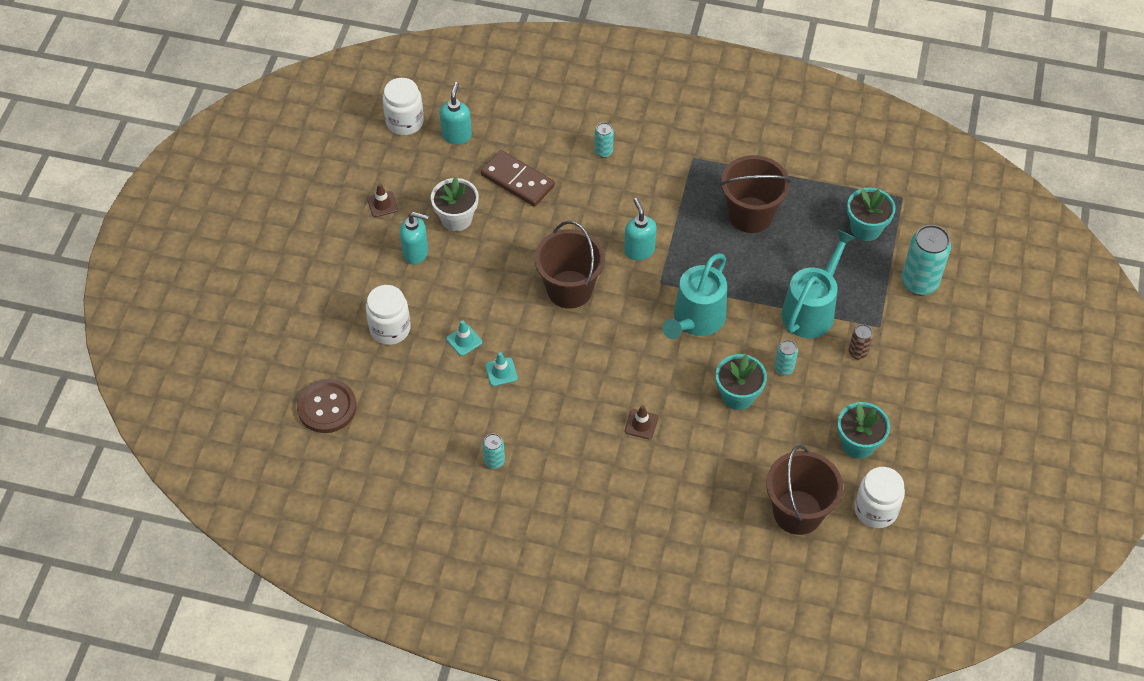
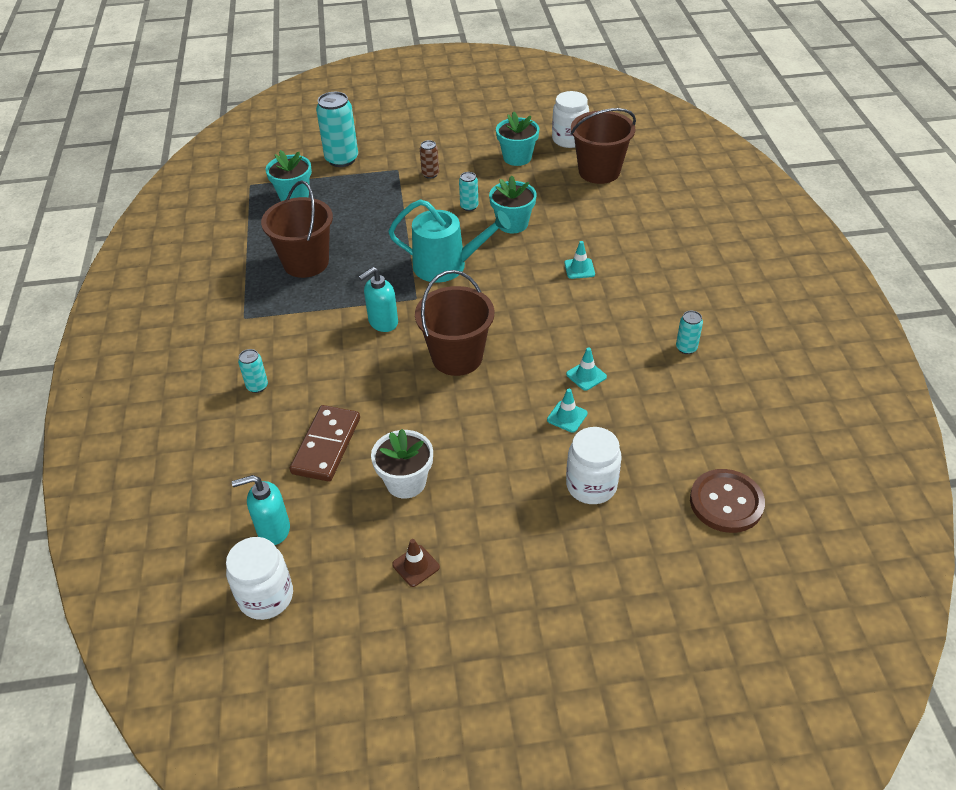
camera: 110 degrees left, 10 degrees down
(416, 253) = (474, 502): turquoise soap dispenser -> none
(641, 424) = (579, 269): brown traffic cone -> turquoise traffic cone
(811, 310) = (399, 205): turquoise watering can -> none

